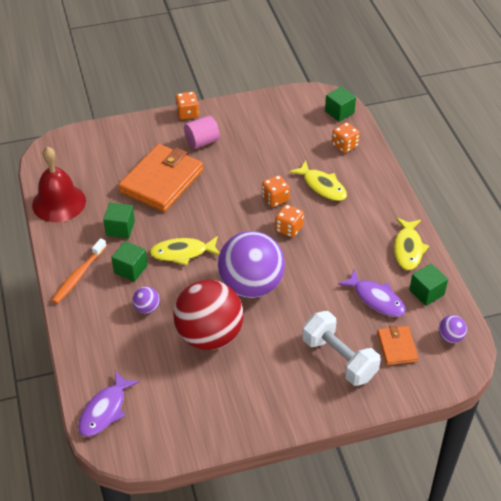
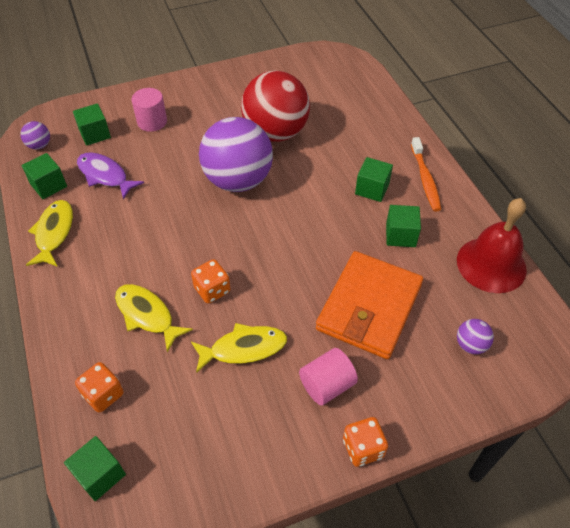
camera: 175 degrees right, 5 degrees up
(79, 275) = (425, 179): orange toothbrush -> orange toothbrush turned 150 degrees clockwise
(105, 410) = (354, 75): purple fish -> none
(147, 308) = (342, 152): purple ball -> purple ball (470, 345)
(182, 253) = (319, 210): yellow fish -> yellow fish (243, 348)
(289, 229) = (195, 249): orange dice -> none
(339, 359) = (152, 122): white dumbbell -> pink cylinder
(397, 347) = (95, 134): orange wallet -> green cube

